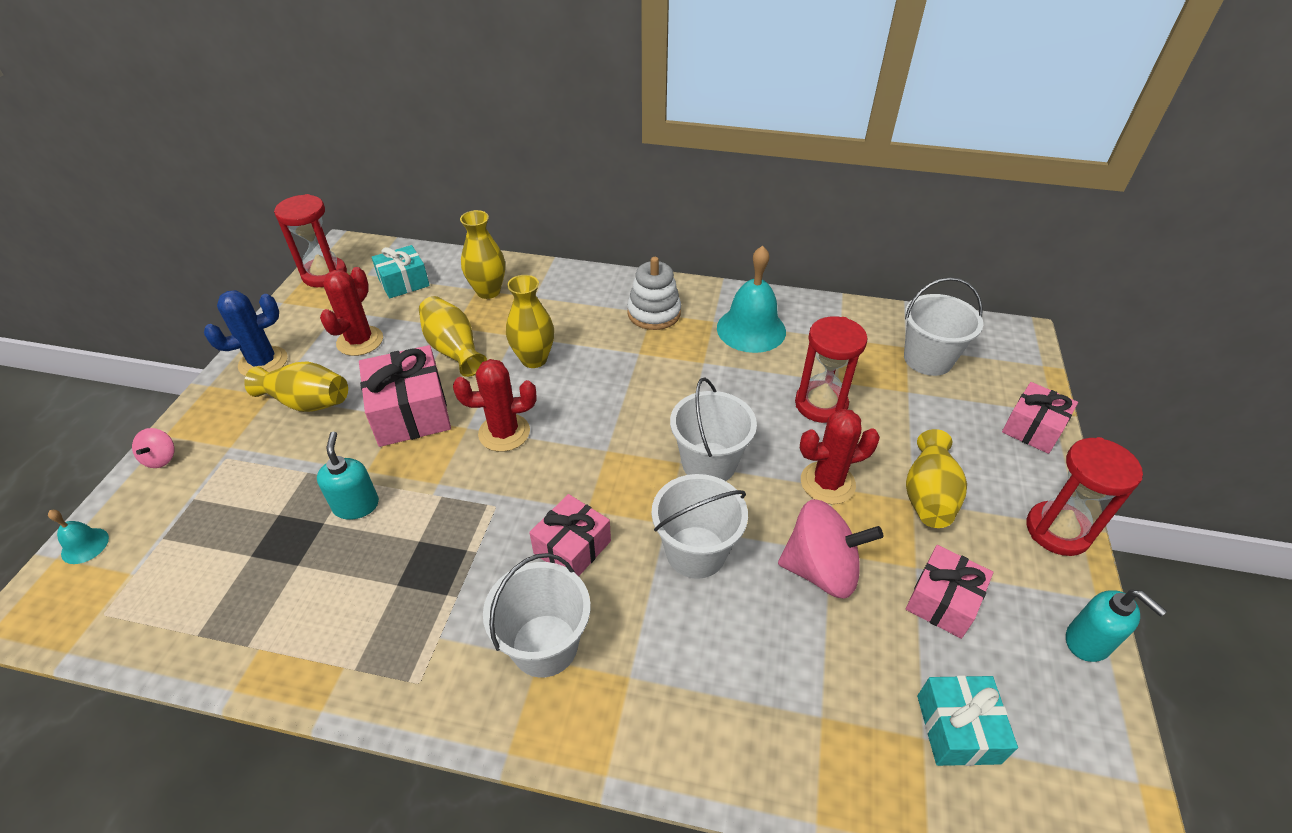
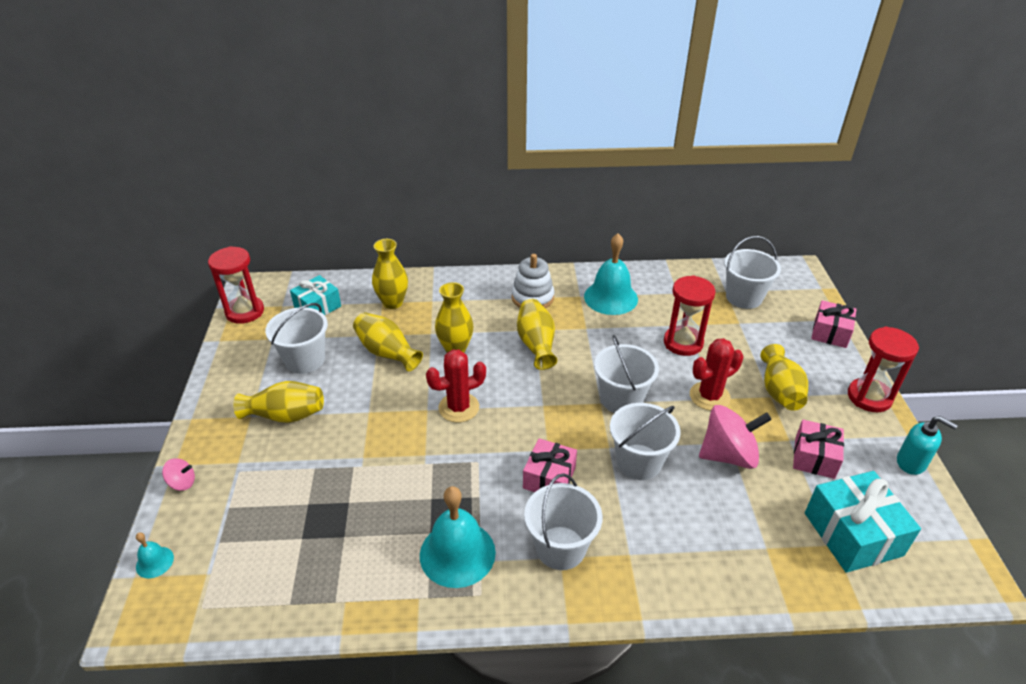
camera: 15 degrees left, 5 degrees down
(161, 458) = (182, 483): pink spinning top -> pink spinning top turned 75 degrees counterclockwise
(263, 362) = (229, 391): blue cactus -> none
(356, 505) = (368, 484): turquoise soap dispenser -> none
(360, 341) = (305, 360): red cactus -> white bucket
(410, 412) = (376, 406): pink gift -> none
(416, 620) = (457, 553): none -> turquoise bell
(633, 371) = (536, 344): none -> yellow vase
(957, 729) = (853, 534): turquoise gift -> turquoise gift, size x1.52

